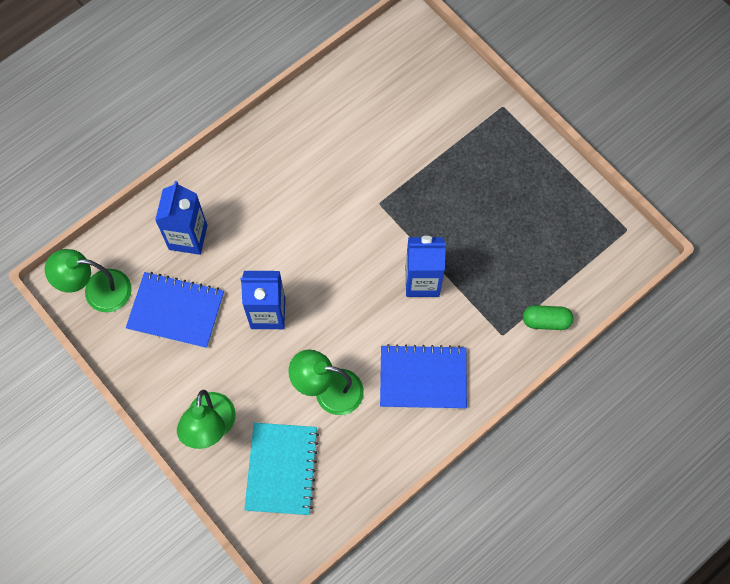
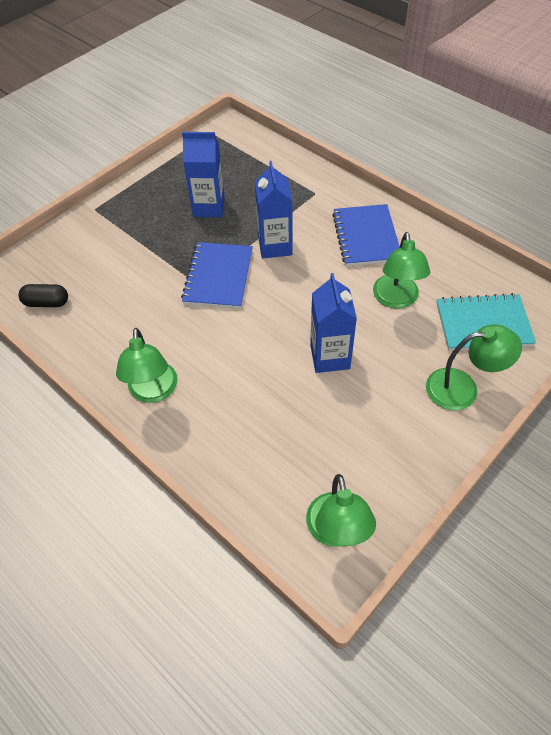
camera: 95 degrees left, 15 degrees down
(176, 311) = (345, 441): blue notebook -> blue notebook (218, 277)
(188, 237) = (254, 444): blue carton -> blue carton (209, 207)
(257, 160) = (153, 392): none -> green lamp
(375, 70) = (47, 303): none -> black capsule
(546, 321) = (297, 170): green capsule -> none

